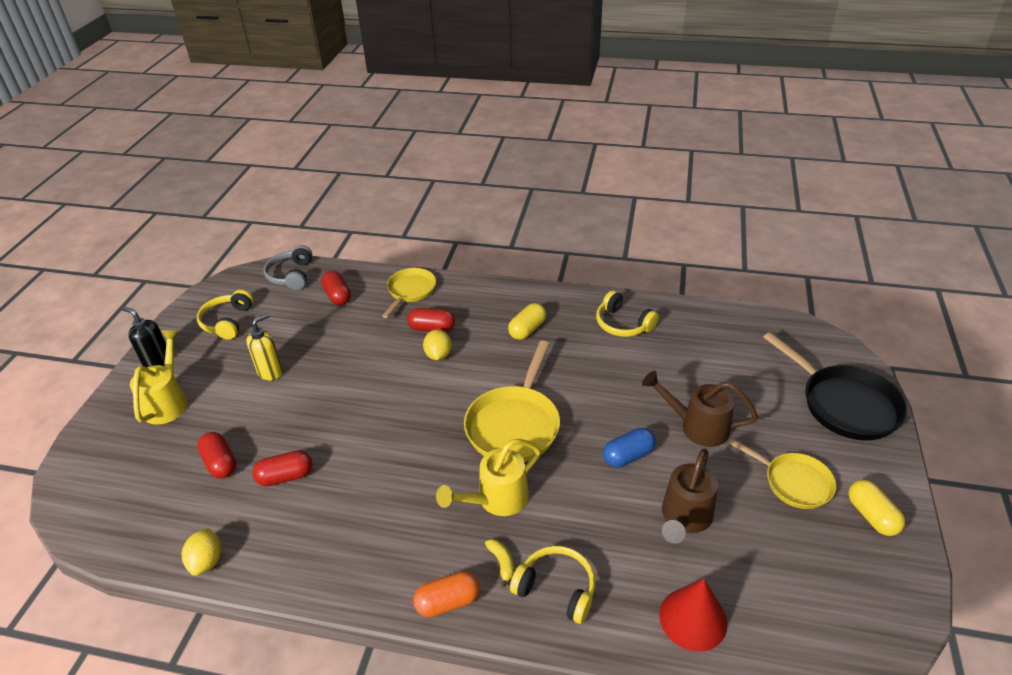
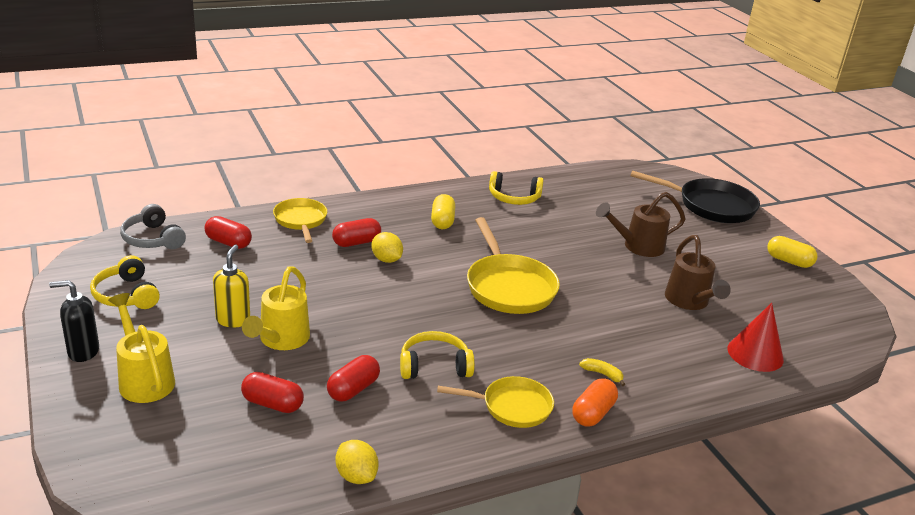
camera: 40 degrees left, 10 degrees down
(497, 499) = (552, 338): yellow watering can -> yellow watering can (281, 340)
(556, 589) = (656, 373): yellow headphones -> yellow headphones (434, 366)
(628, 456) = (613, 279): blue capsule -> none
(793, 482) = (729, 258): yellow pan -> yellow pan (512, 407)

